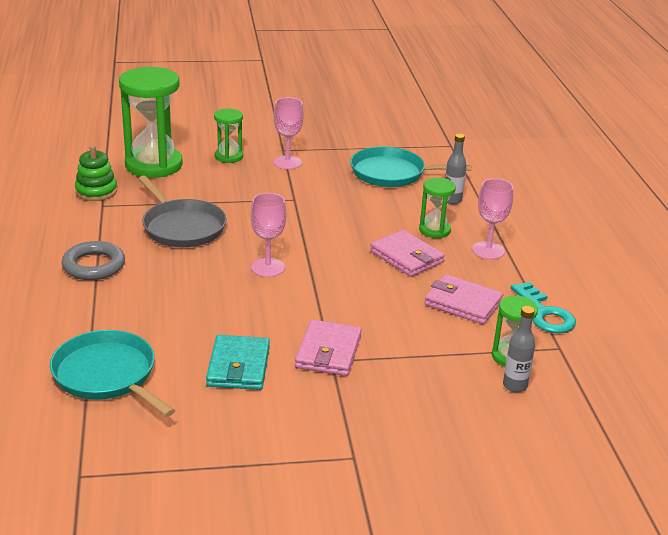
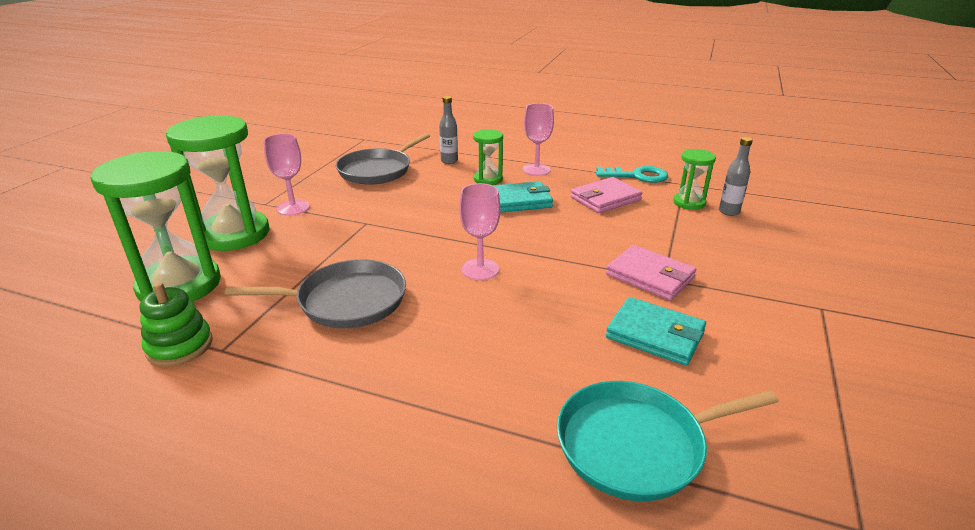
camera: 60 degrees left, 0 degrees up
(94, 265) = (366, 394): grey ring -> none
(229, 156) = (234, 234): green hourglass -> green hourglass, size x1.97
(392, 173) = (377, 170): turquoise pan -> grey pan
(406, 257) = (519, 201): pink wallet -> turquoise wallet

